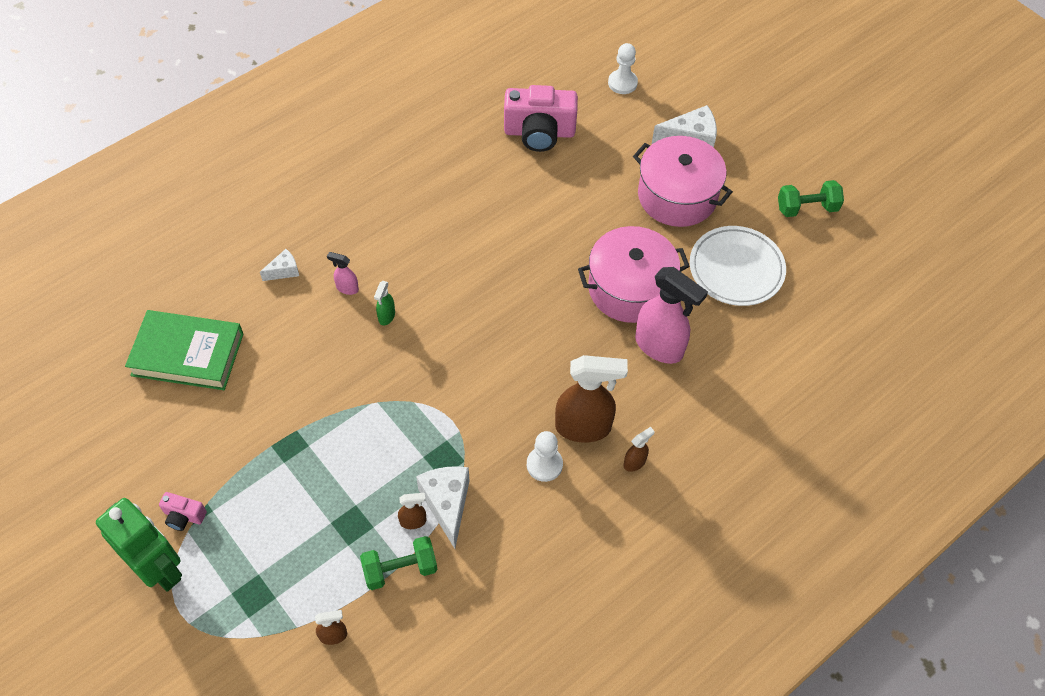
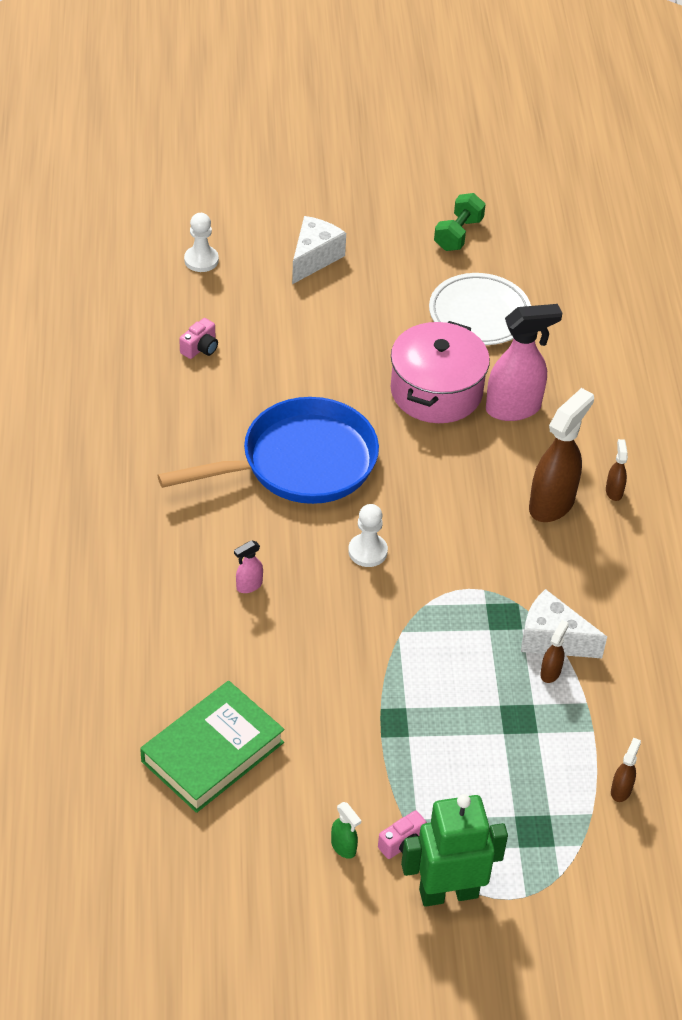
camera: 55 degrees left, 10 degrees down
(284, 271) = (181, 623): white cheese -> none
(386, 316) = (310, 574): green spray bottle -> green spray bottle (344, 847)
(400, 569) = (591, 707): green dumbbell -> none
(484, 250) = (300, 463): none -> blue pan
(539, 132) = (200, 348): pink camera -> pink camera, size x0.47
(544, 464) = (567, 551): white pawn -> white pawn (367, 551)
(677, 196) = (367, 303): pink pot -> none

